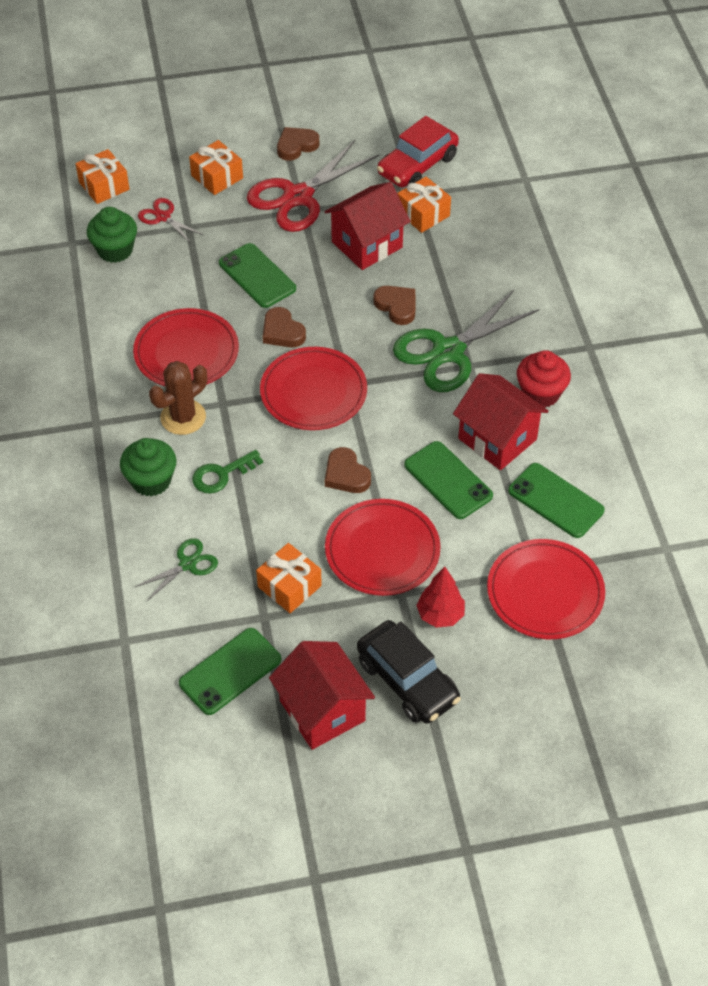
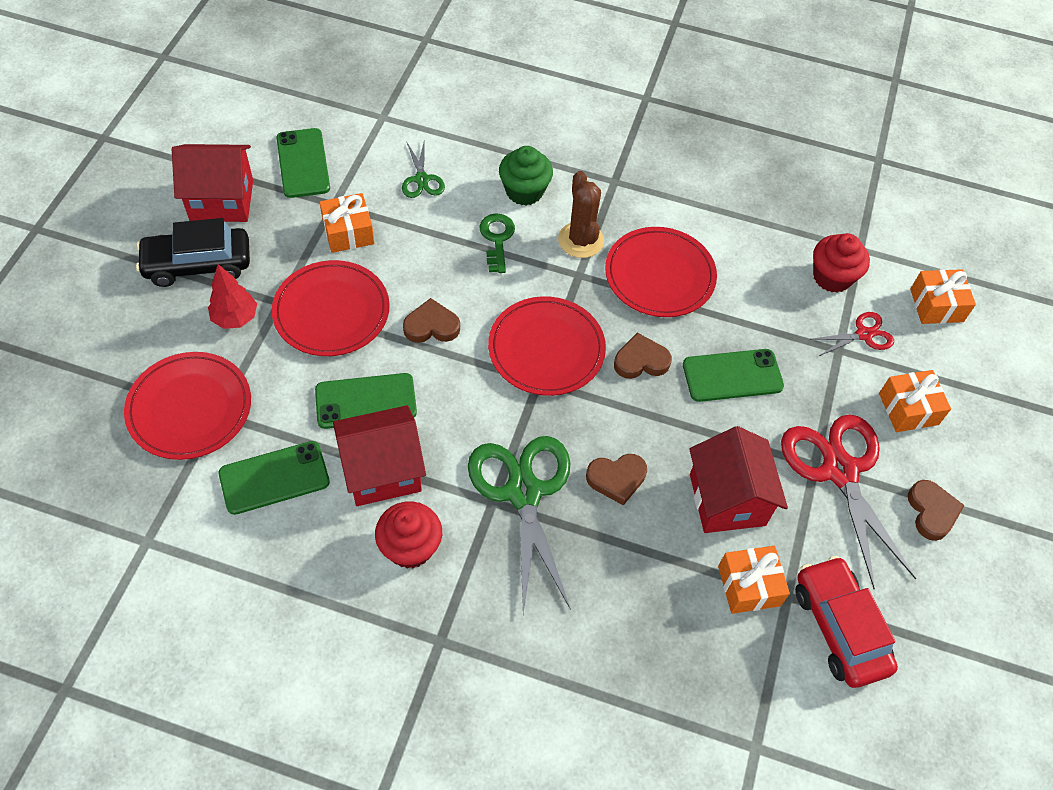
camera: 115 degrees right, 5 degrees up
(115, 250) = (832, 277): green cupcake -> red cupcake

